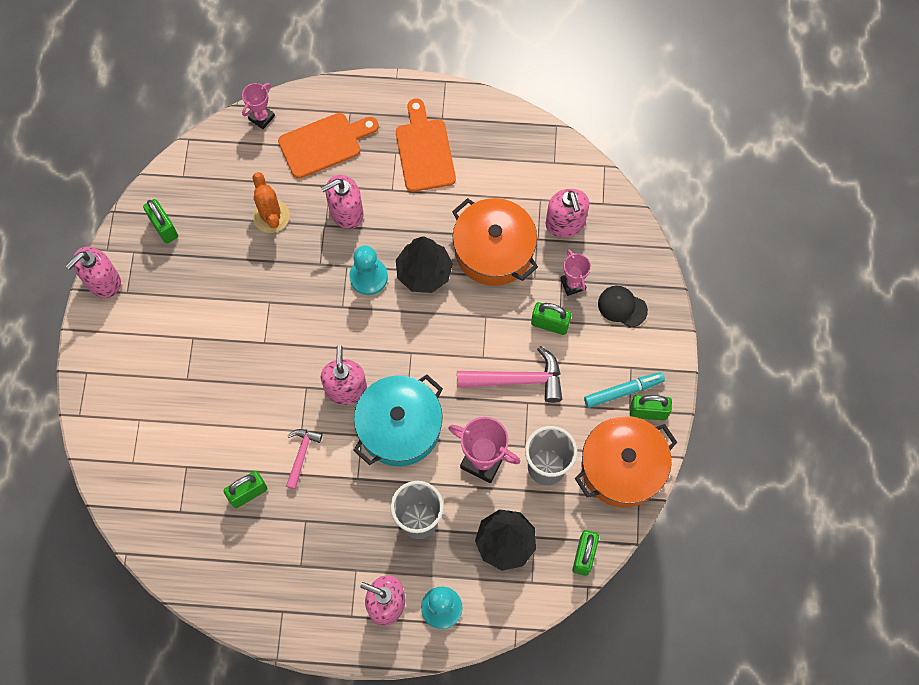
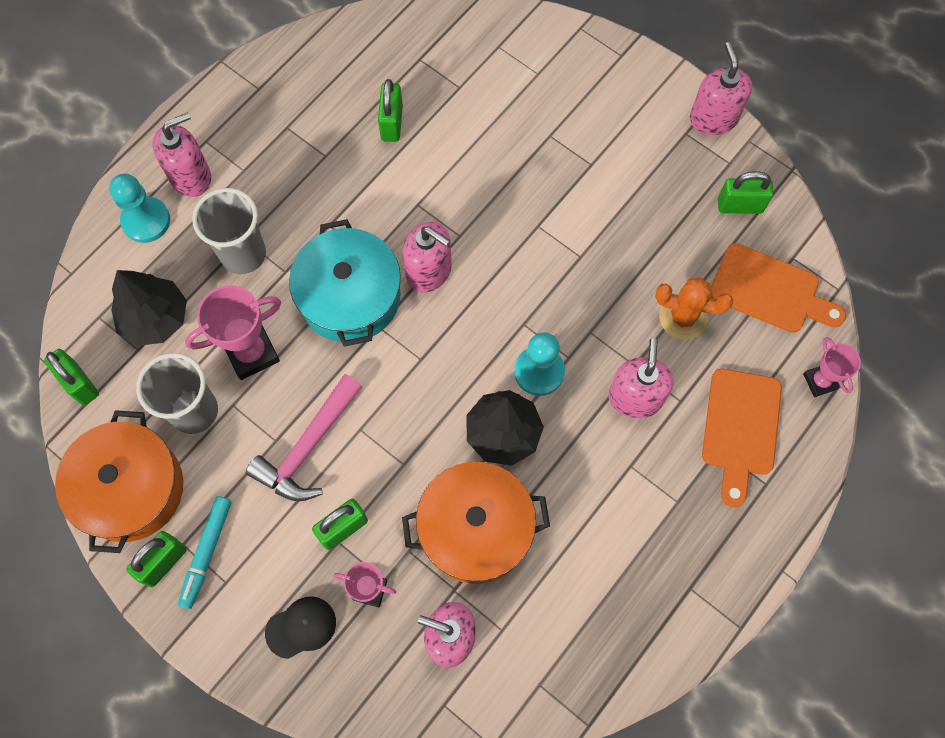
camera: 125 degrees right, 0 degrees up
(301, 454) = (393, 190): pink hammer -> none
(424, 151) = (658, 536): orange cutting board -> orange cutting board (770, 291)

